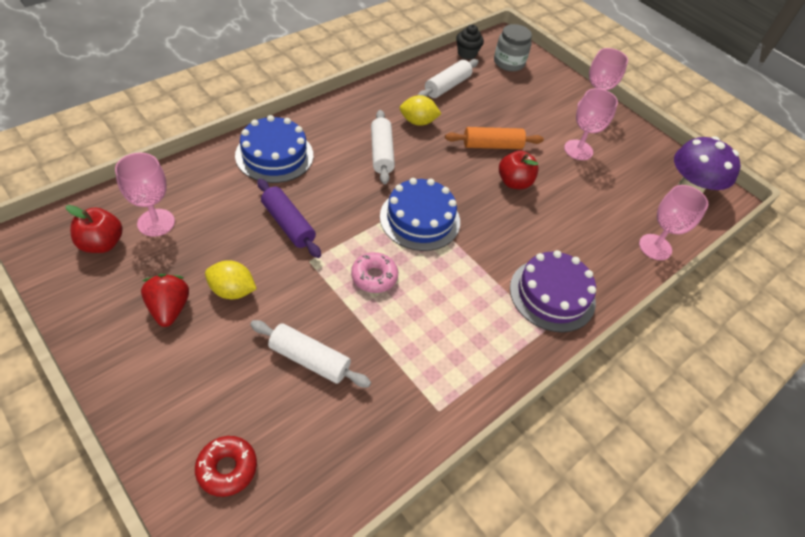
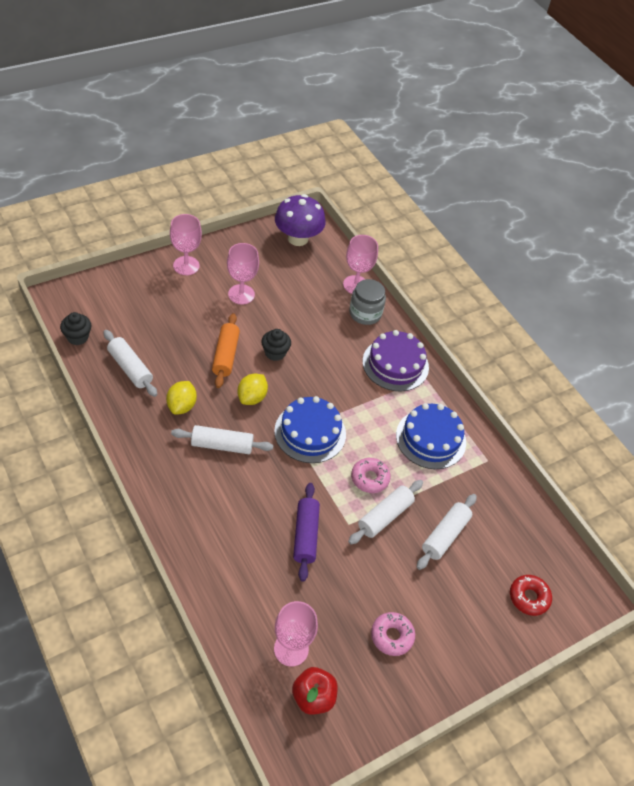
camera: 80 degrees left, 0 degrees up
(169, 308) = (392, 636): red strawberry -> pink donut
(232, 290) = (376, 586): yellow lemon -> yellow lemon (252, 397)
(274, 155) = (211, 538): blue cake -> blue cake (430, 439)
(288, 224) = (305, 535): purple rolling pin -> purple rolling pin turned 60 degrees counterclockwise
(325, 294) = (385, 516): none -> white rolling pin
(509, 62) = (102, 306): grey jar -> grey jar (365, 313)
(514, 182) = (275, 353): red apple -> black cupcake

